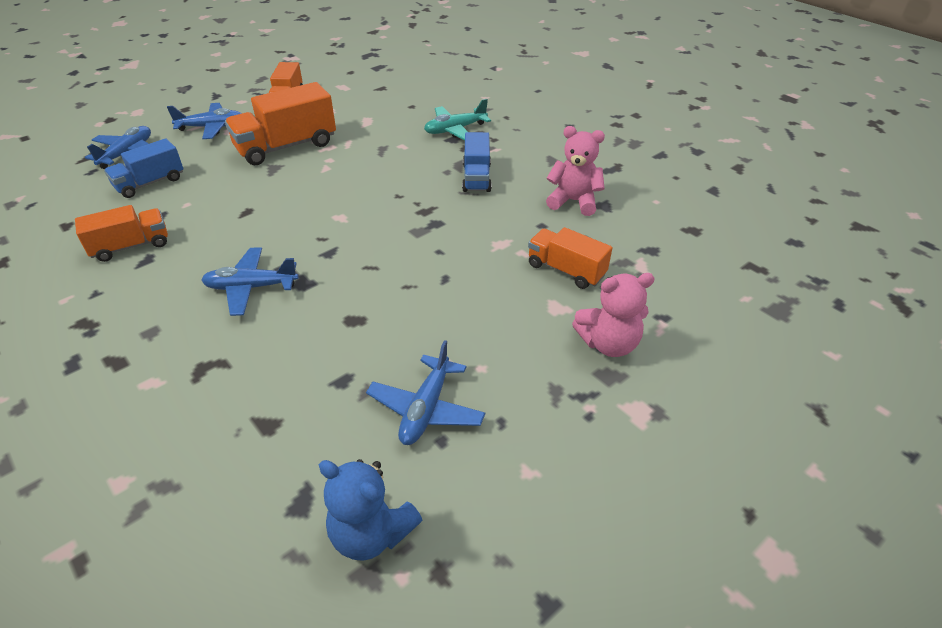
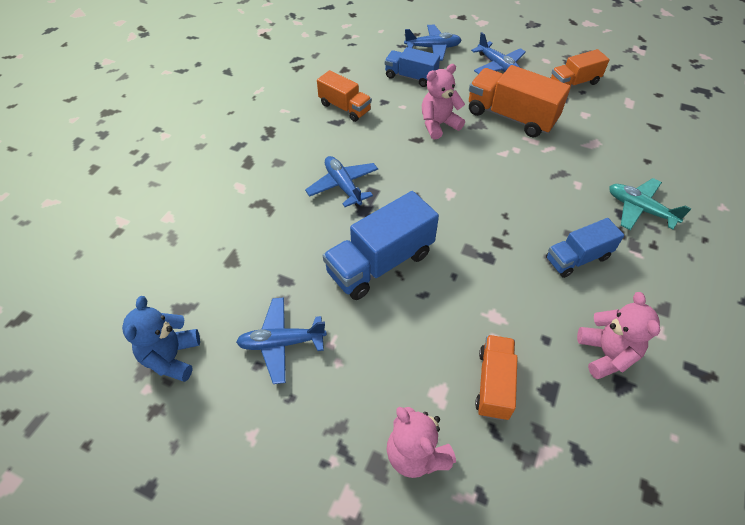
camera: 65 degrees right, 10 degrees up
(243, 191) = (438, 125): none -> pink teddy bear
(383, 294) = (380, 263): none -> blue truck

